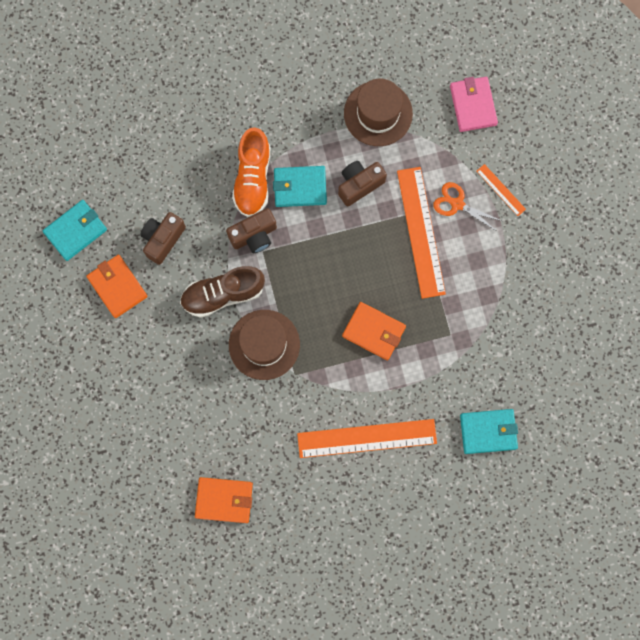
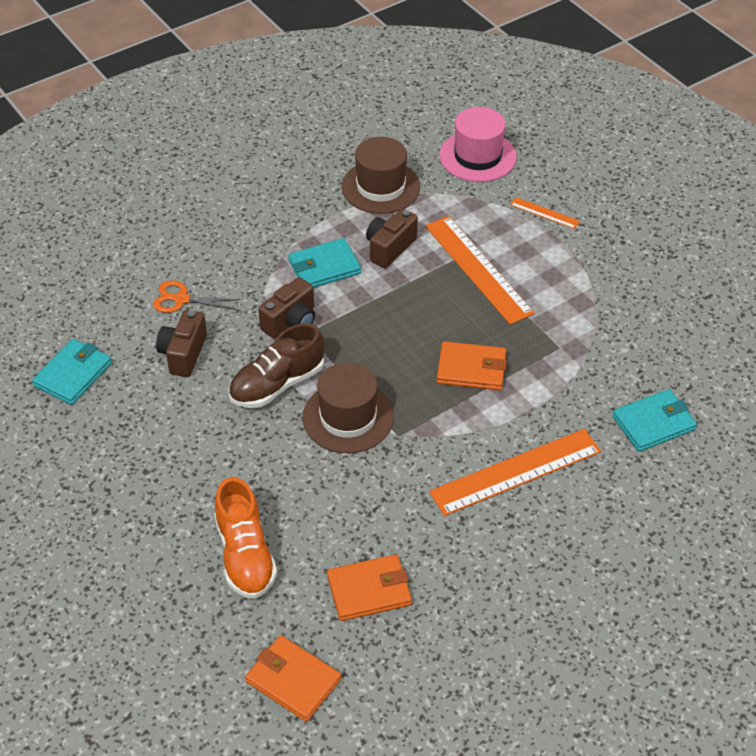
camera: 20 degrees left, 30 degrees down
(117, 287) = (144, 413): orange wallet -> orange wallet (293, 680)
(253, 178) = (267, 273): orange shoe -> orange shoe (245, 555)
(457, 204) = (505, 236): orange scissors -> orange scissors (182, 299)
(473, 105) = (477, 156): pink wallet -> pink hat

